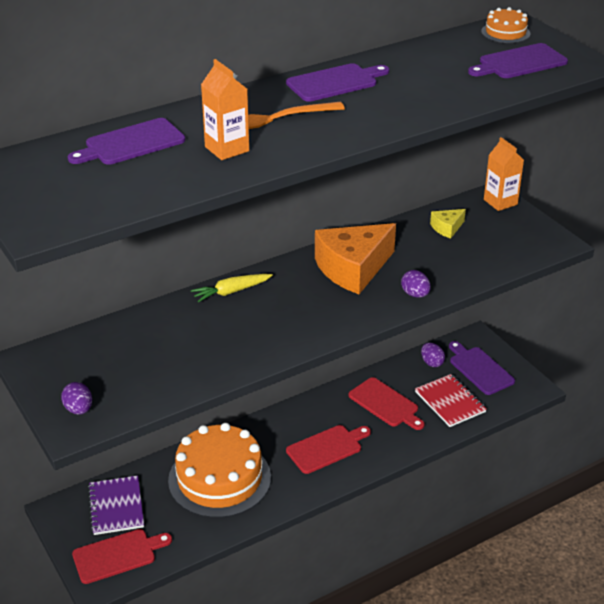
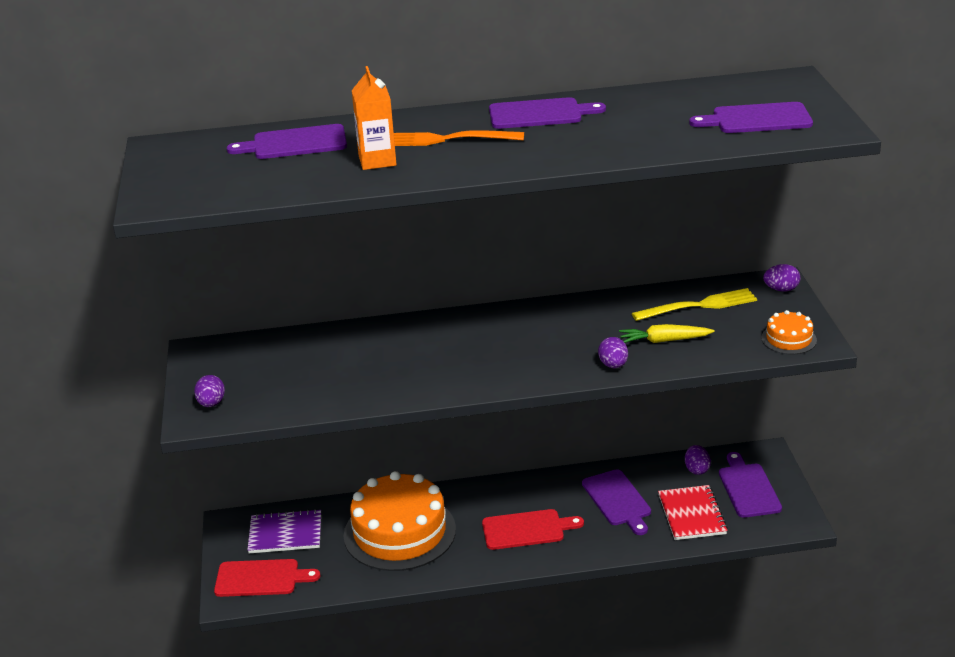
camera: 25 degrees right, 5 degrees down
(116, 507) = (285, 533): purple notebook -> purple notebook turned 75 degrees clockwise
(231, 292) = (425, 327): yellow carrot -> yellow carrot (664, 341)
(353, 268) = (566, 327): orange cheese -> none
(385, 404) = (617, 500): red cutting board -> purple cutting board
(447, 228) = (699, 306): yellow cheese -> yellow fork
(500, 202) = (781, 289): orange carton -> purple egg
(505, 32) = (772, 87): orange cake -> orange cake (789, 339)

